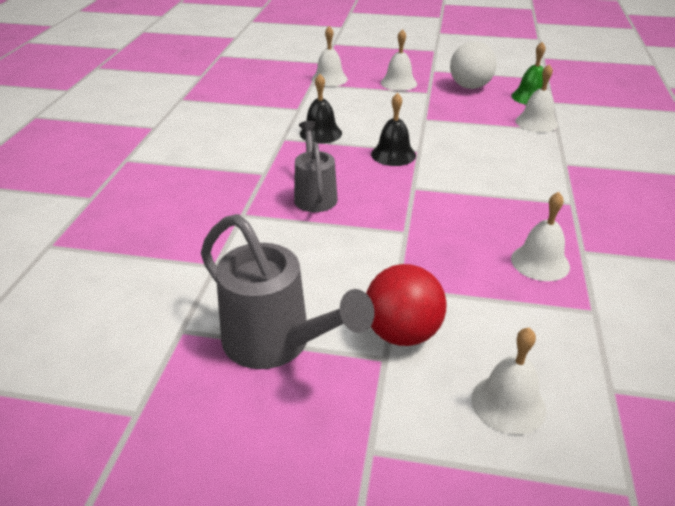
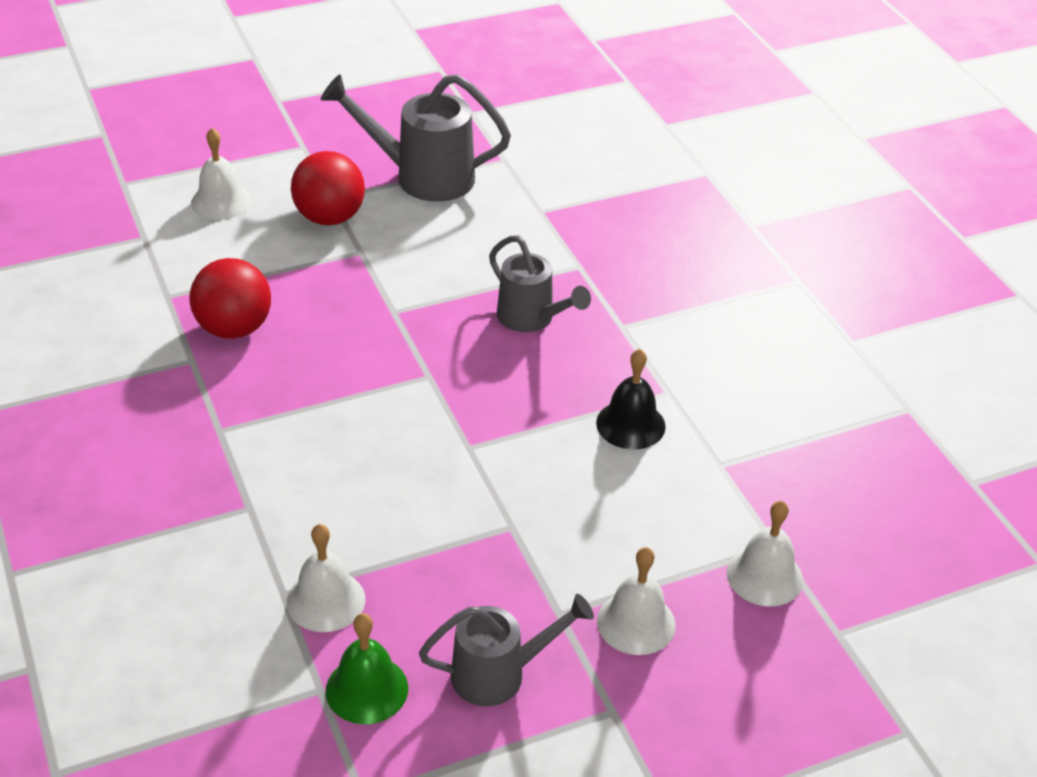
camera: 145 degrees right, 5 degrees up
(393, 154) = (496, 424): black bell -> none
(470, 87) = (499, 674): white ball -> grey watering can
(540, 262) = (234, 328): white bell -> red ball

